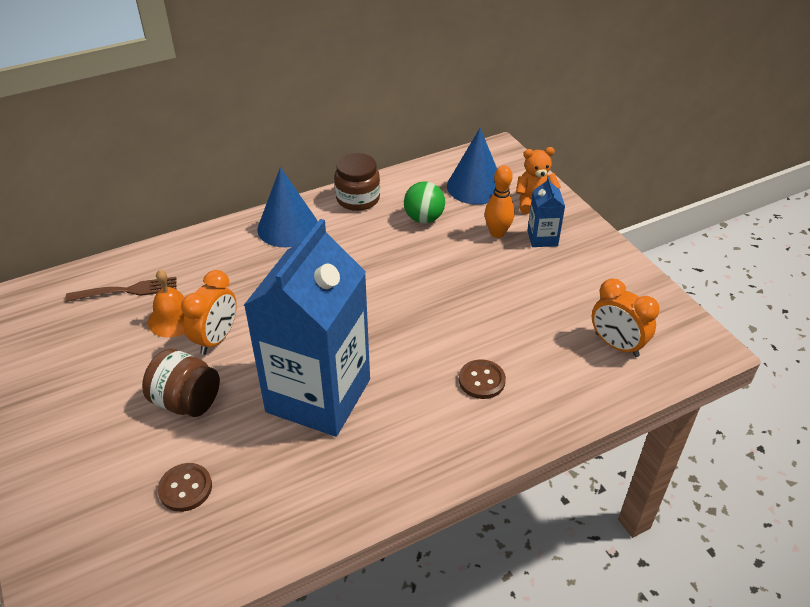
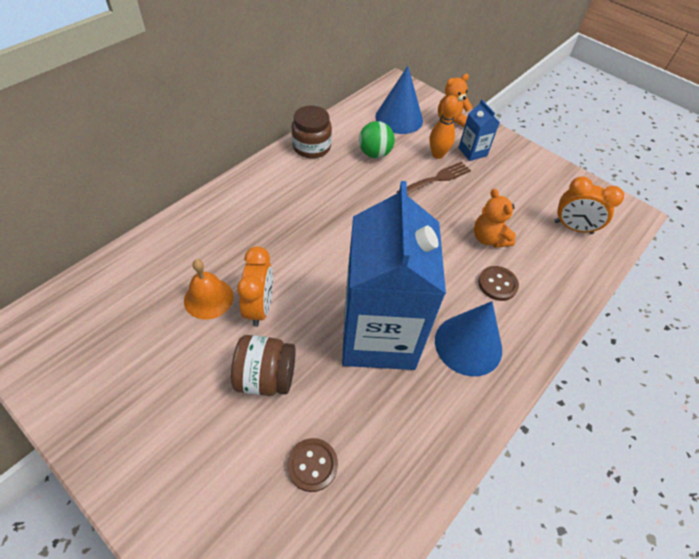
camera: 25 degrees left, 10 degrees up
(126, 291) = (147, 282): brown fork -> brown fork (436, 179)
(288, 227) = (266, 185): blue cone -> blue cone (468, 344)
(502, 332) = (489, 238): none -> orange teddy bear

